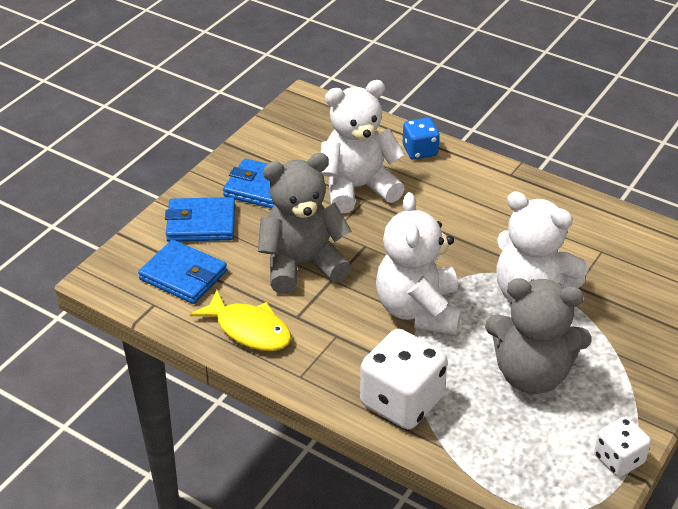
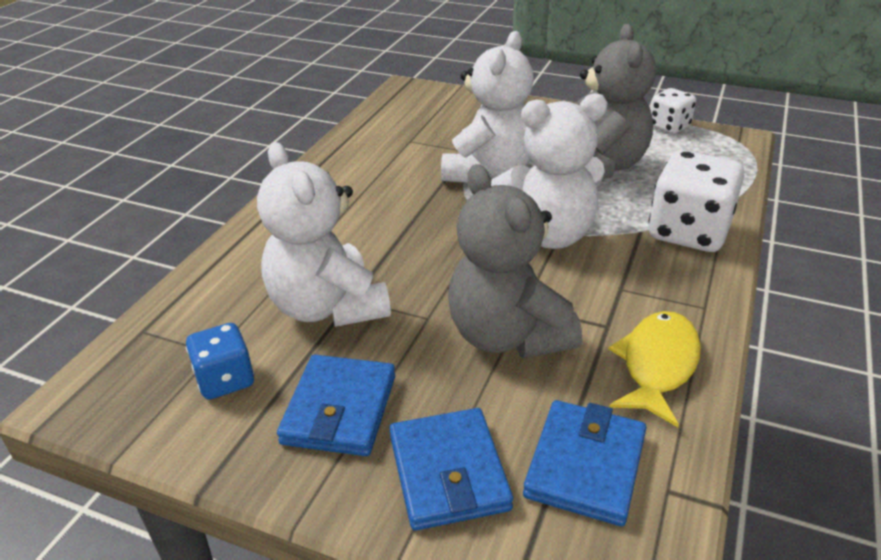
camera: 100 degrees left, 5 degrees down
(420, 151) = (238, 262): blue dice -> blue dice (225, 380)

